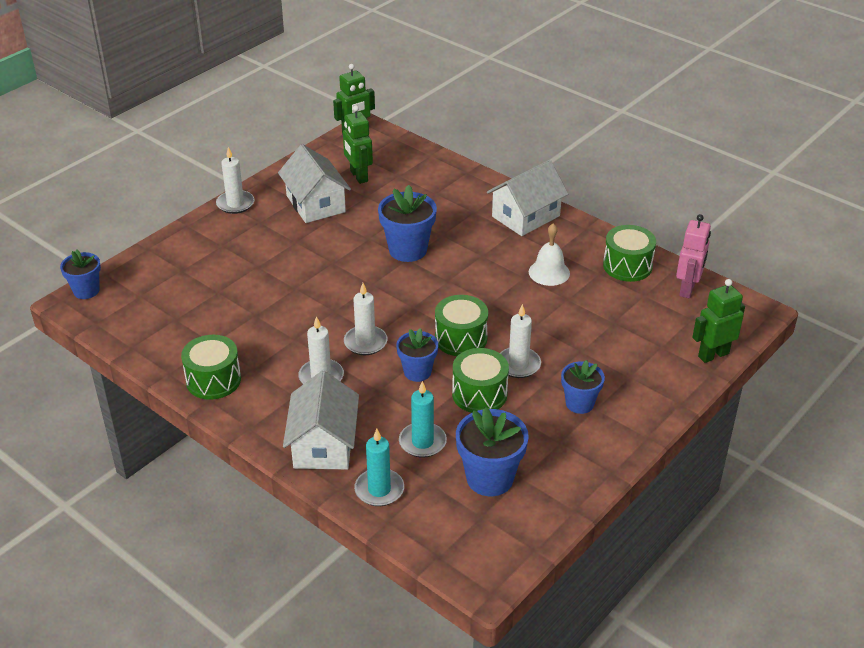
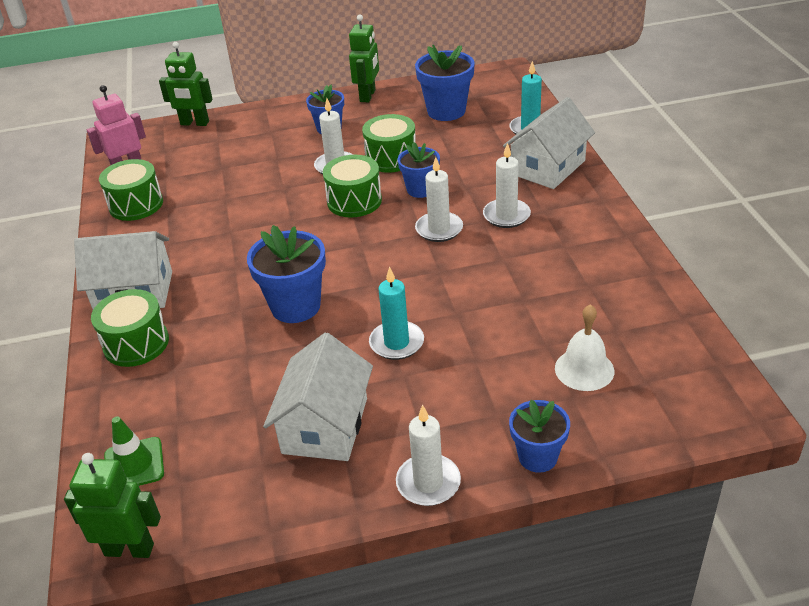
camera: 140 degrees left, 0 degrees up
(86, 291) = (717, 420): blue flower pot -> blue flower pot (537, 457)
(213, 380) = (611, 249): green drum -> green drum (136, 343)
(358, 176) = (224, 448): green robot -> green robot (368, 96)
(396, 154) = (134, 464): none -> green traffic cone
(422, 442) = (469, 144): turquoise candle -> turquoise candle (396, 343)
(549, 272) = (204, 226): white bell -> white bell (584, 369)

